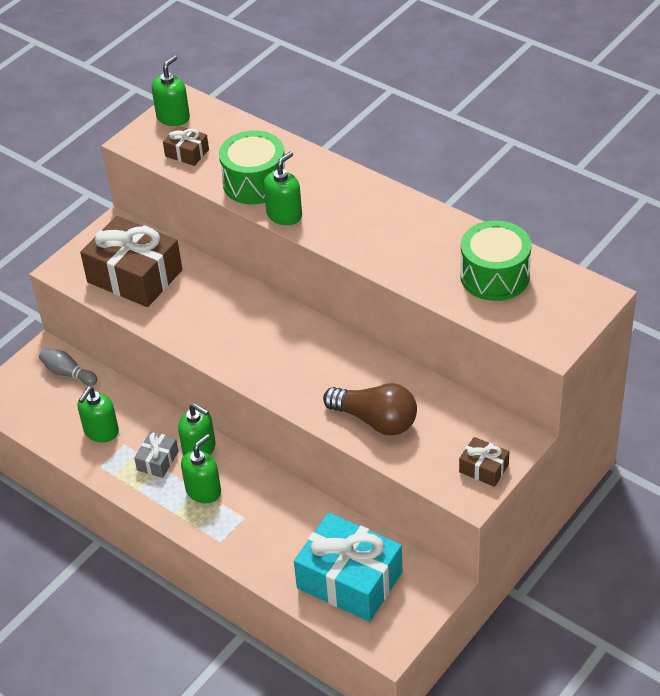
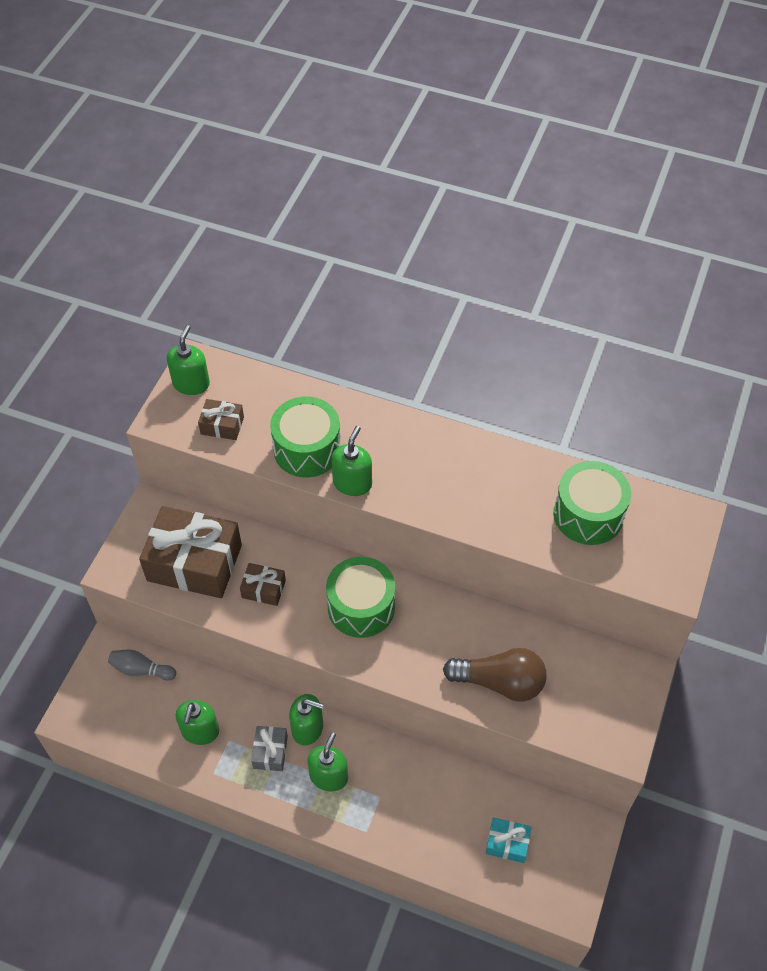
camera: 20 degrees left, 10 degrees up
(271, 337) = (361, 607): none -> green drum
(349, 580) = (507, 843): turquoise gift -> turquoise gift, size x0.46
(483, 468) = (623, 714): brown gift -> brown gift (263, 589)

